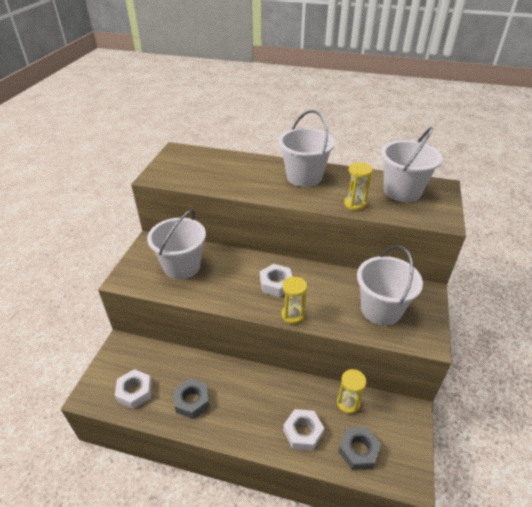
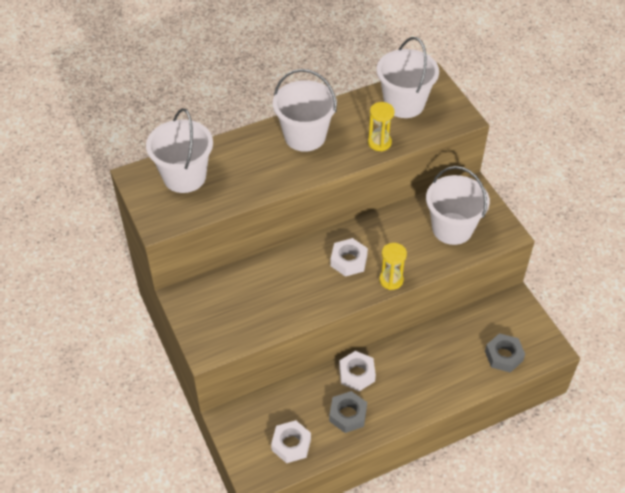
camera: 40 degrees left, 10 degrees up
(182, 266) = (245, 300): white bucket -> white bucket (184, 176)
(303, 432) = (454, 372): white nut -> white nut (356, 374)
(348, 403) = (466, 326): yellow hourglass -> none

